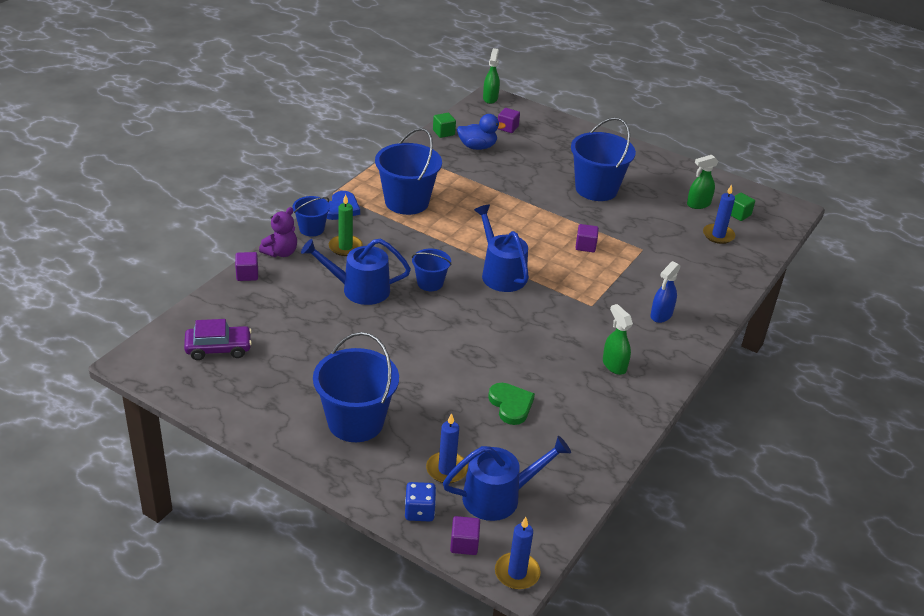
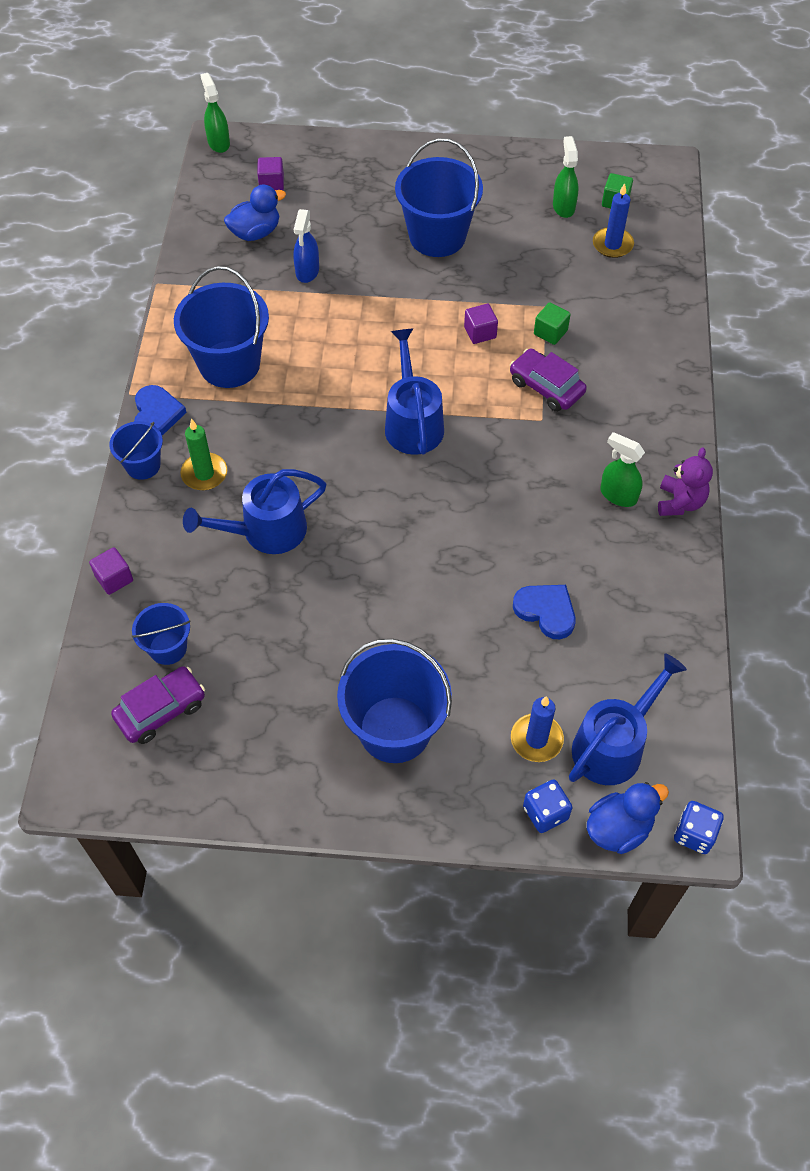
camera: 25 degrees left, 20 degrees up
(281, 252) = (131, 522): purple teddy bear -> purple teddy bear (680, 502)
(430, 283) = (341, 479): blue bucket -> blue bucket (168, 648)
(443, 132) = (199, 227): green cube -> green cube (550, 332)
(464, 544) = (618, 828): purple cube -> blue duck
(501, 273) = (412, 423): blue watering can -> blue watering can turned 45 degrees clockwise
(511, 405) = (546, 611): green heart -> blue heart
(517, 573) = (694, 834): blue candle -> blue dice
(609, 290) = (546, 387): none -> purple car
(661, 315) = (623, 396): blue spray bottle -> blue spray bottle (307, 271)
(698, 204) = (563, 206): green spray bottle -> green spray bottle turned 135 degrees clockwise

